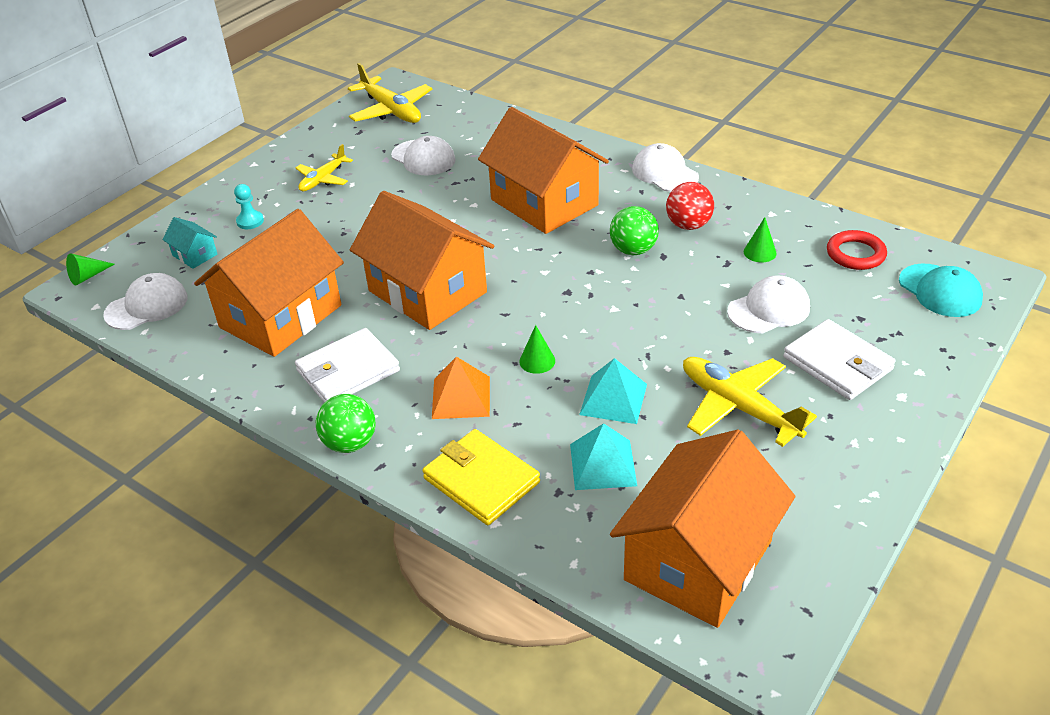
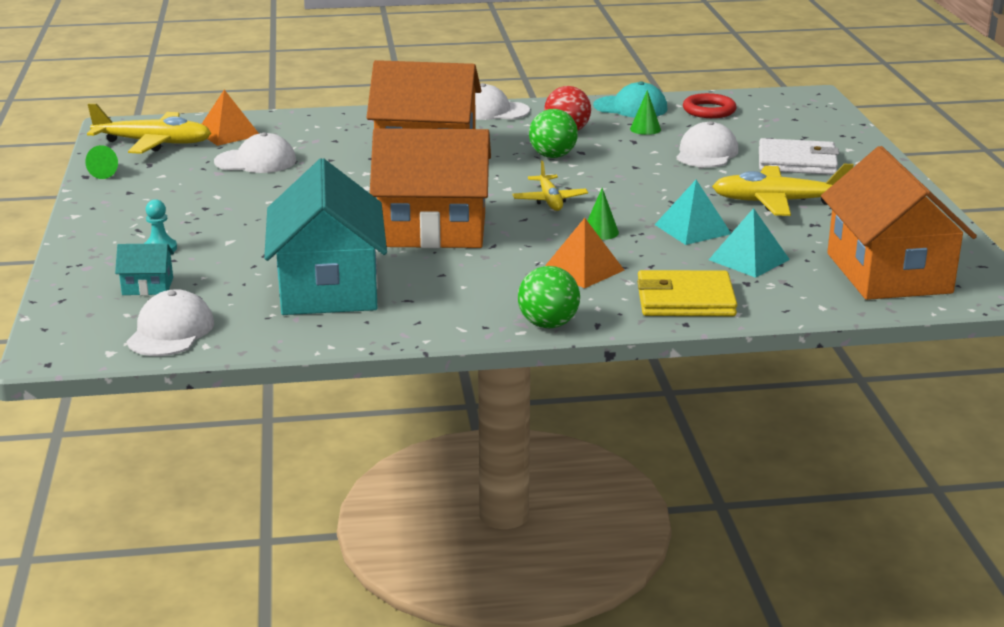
camera: 45 degrees left, 15 degrees down
(88, 276) = (51, 339): green cone -> green cone (107, 172)
(281, 316) = (329, 288): orange house -> turquoise house
(323, 179) = (179, 202): yellow plane -> yellow plane (550, 200)
(348, 371) = (461, 292): white wallet -> none
(448, 120) = (228, 133): none -> orange pyramid
(940, 291) = (792, 111): turquoise cap -> turquoise cap (631, 107)

